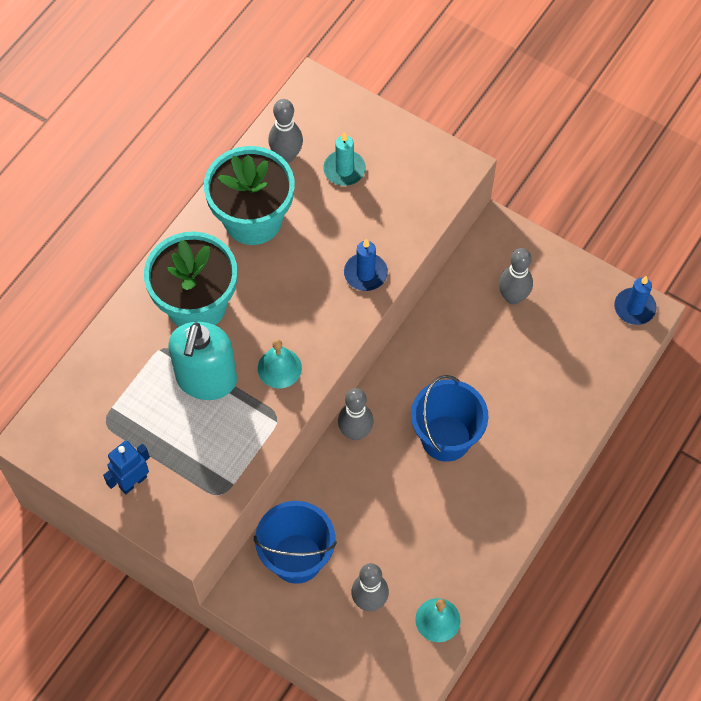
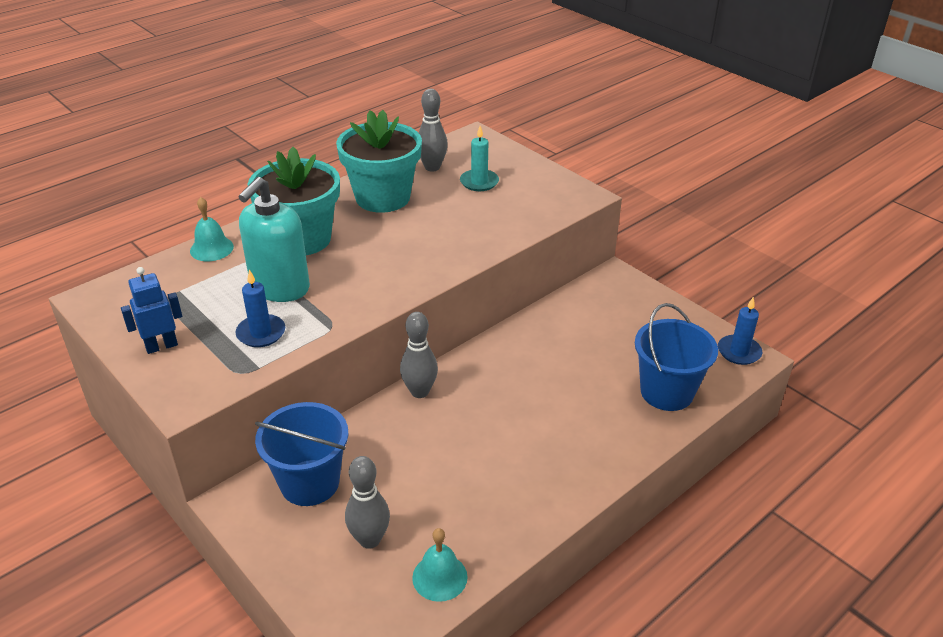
camera: 15 degrees right, 25 degrees down
(279, 368) = (354, 292): turquoise bell -> turquoise bell (211, 248)
(365, 273) = (468, 245): blue candle -> blue candle (261, 333)
(446, 438) = (511, 414): blue bucket -> blue bucket (666, 392)
(513, 297) = (615, 322): grey bowling pin -> none

